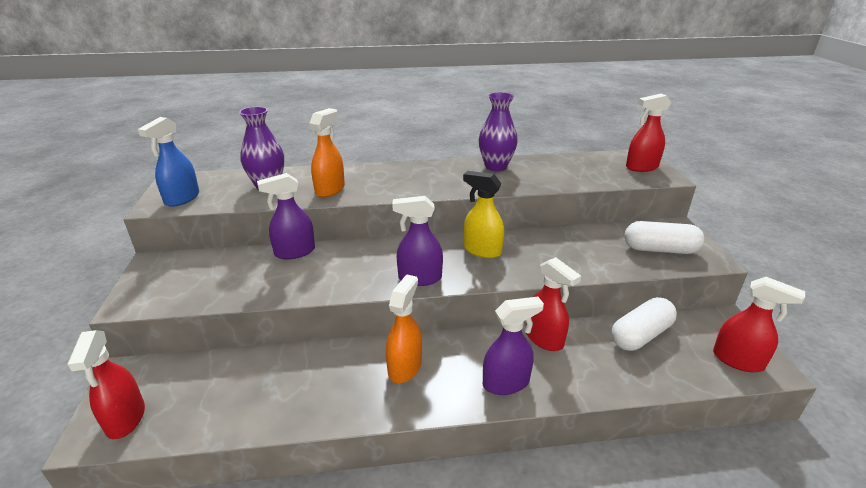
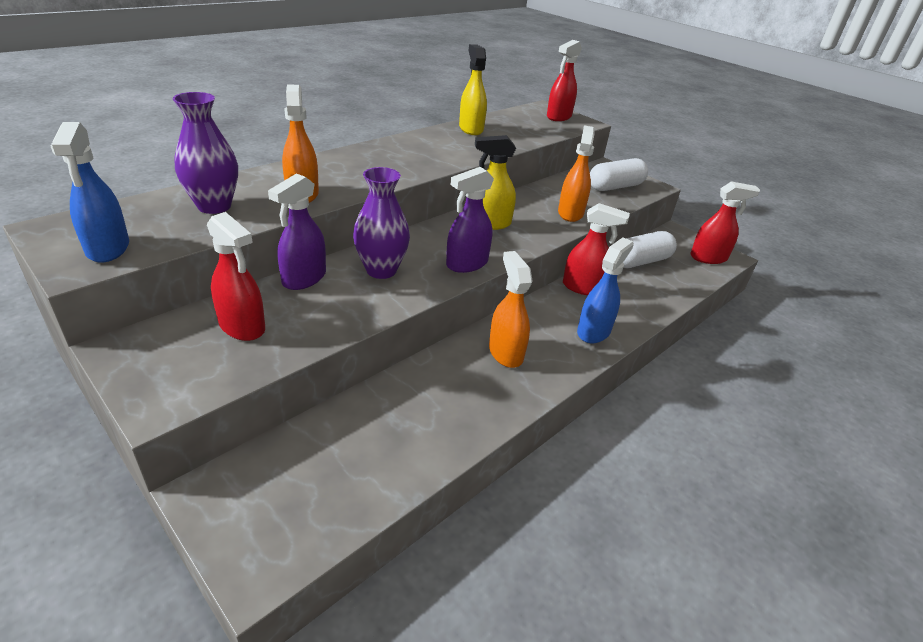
camera: 40 degrees left, 5 degrees up
(126, 419) = (279, 531): red spray bottle -> red spray bottle (242, 326)
(496, 167) = (442, 137): purple vase -> purple vase (381, 270)
(506, 383) = (593, 331): purple spray bottle -> blue spray bottle
(532, 164) = (471, 129): none -> yellow spray bottle
(574, 262) = (570, 213): none -> orange spray bottle
(640, 335) = (640, 261): white capsule -> white capsule turned 45 degrees clockwise

